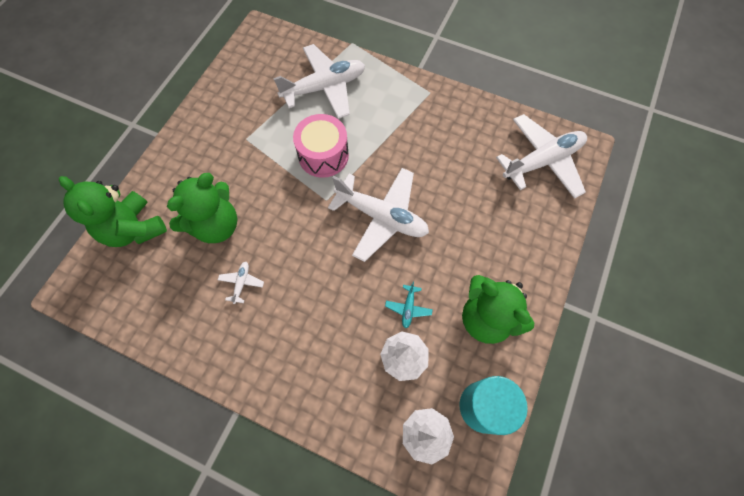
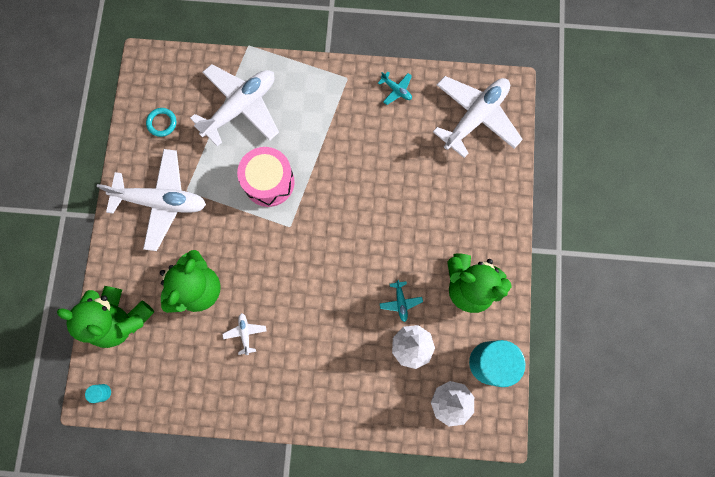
camera: 20 degrees left, 10 degrees up
(82, 290) = (102, 392): none -> turquoise cylinder
(250, 79) = (162, 123): none -> turquoise ring
(381, 217) = (347, 225): white plane -> white plane (161, 201)
(472, 115) = (396, 90): none -> turquoise plane

